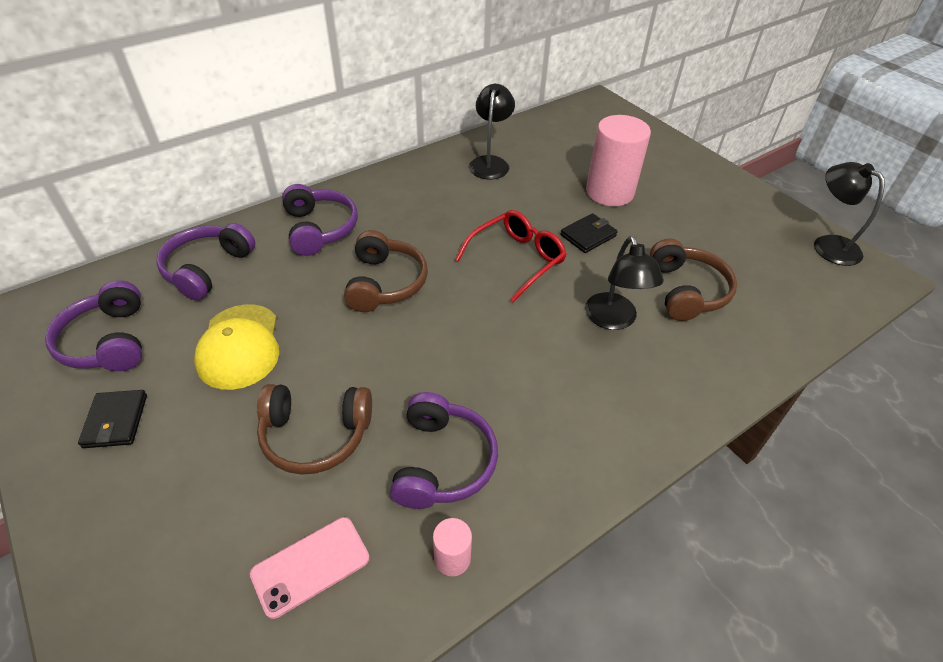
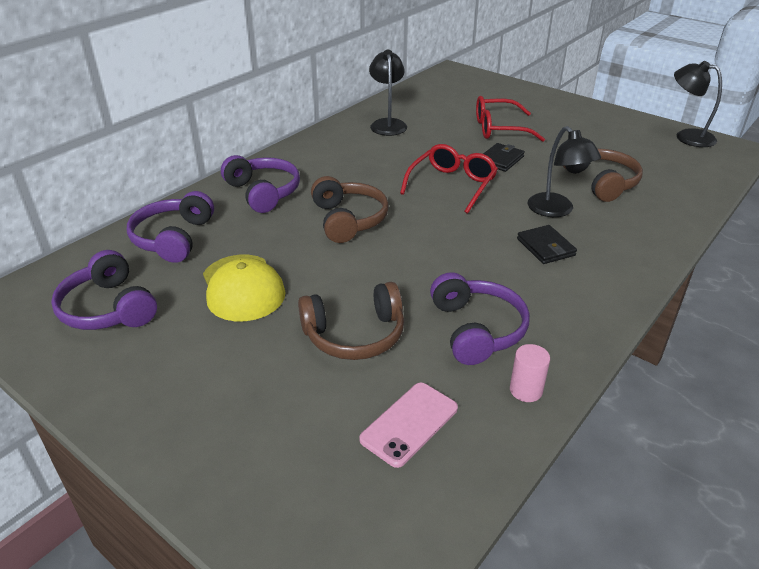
camera: 15 degrees left, 10 degrees down
(116, 421) = (156, 364): black wallet -> black wallet (545, 247)
(609, 192) = (500, 129): pink cylinder -> red glasses

